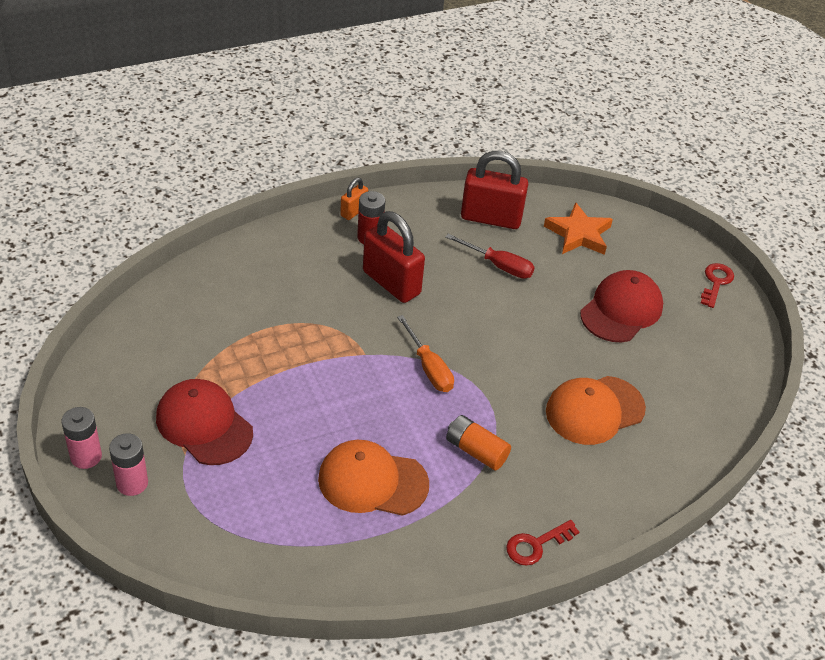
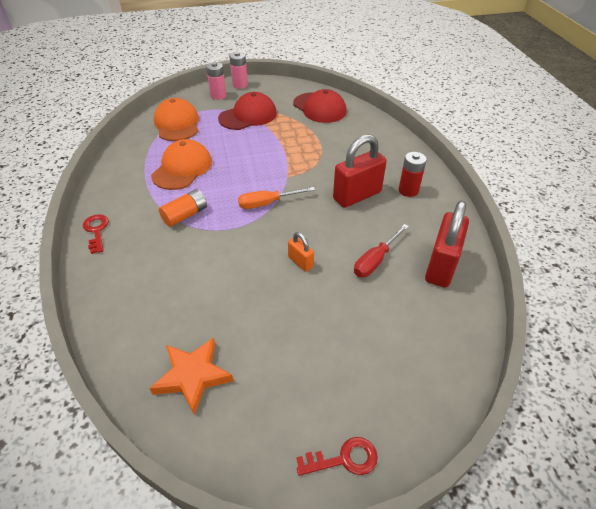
camera: 105 degrees right, 0 degrees up
(353, 211) = (438, 185): orange padlock -> orange padlock (300, 262)
(578, 234) = (424, 332): orange star -> orange star (193, 376)
(594, 410) = (195, 290): orange cap -> orange cap (177, 124)
(621, 310) = (310, 342): red cap -> red cap (319, 108)
(716, 282) = (344, 459): red key -> red key turned 45 degrees counterclockwise

